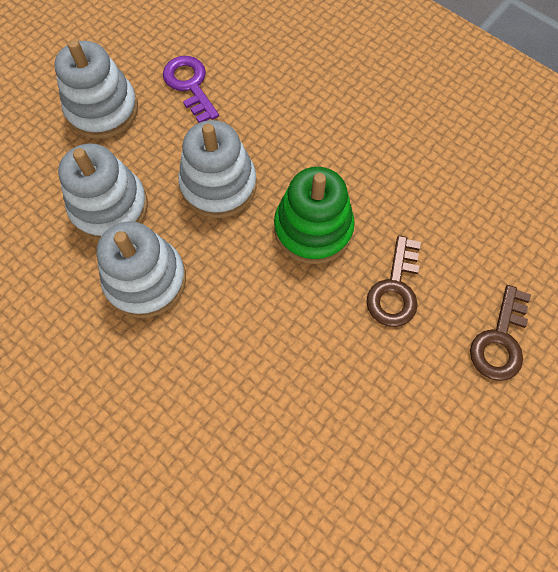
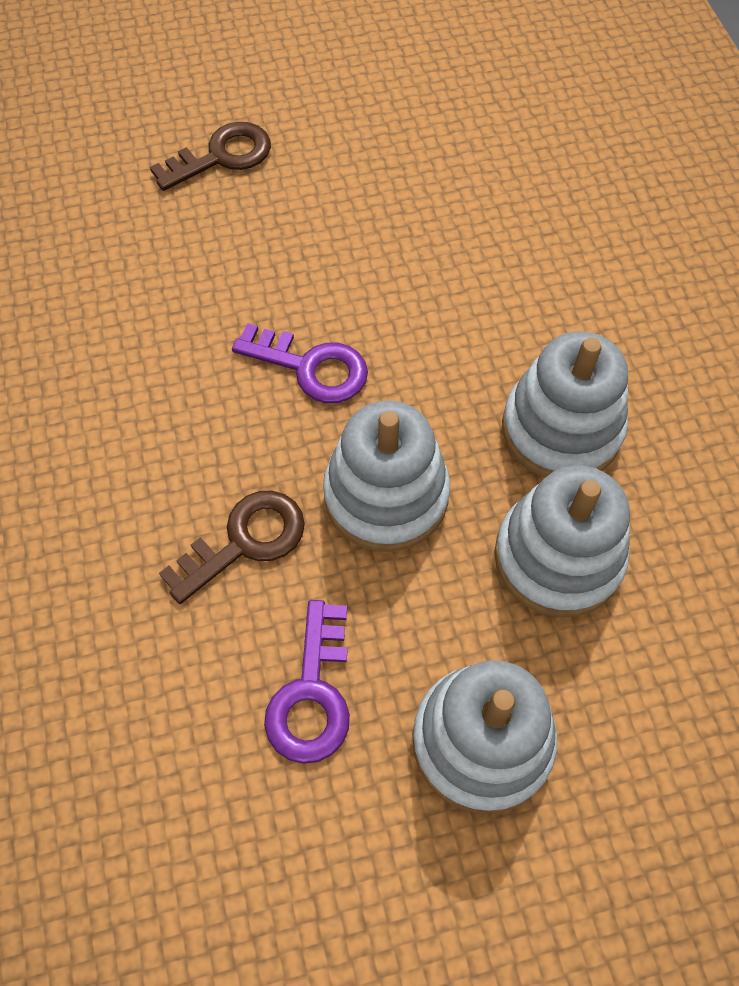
camera: 145 degrees left, 5 degrees down
(313, 229) = (311, 367): green stacking toy -> purple key
(395, 289) = (278, 254): brown key -> brown key (245, 541)

